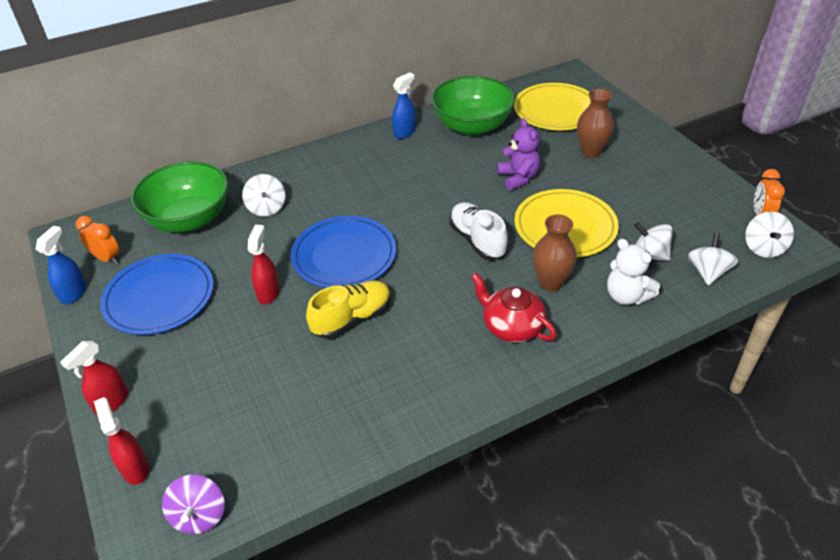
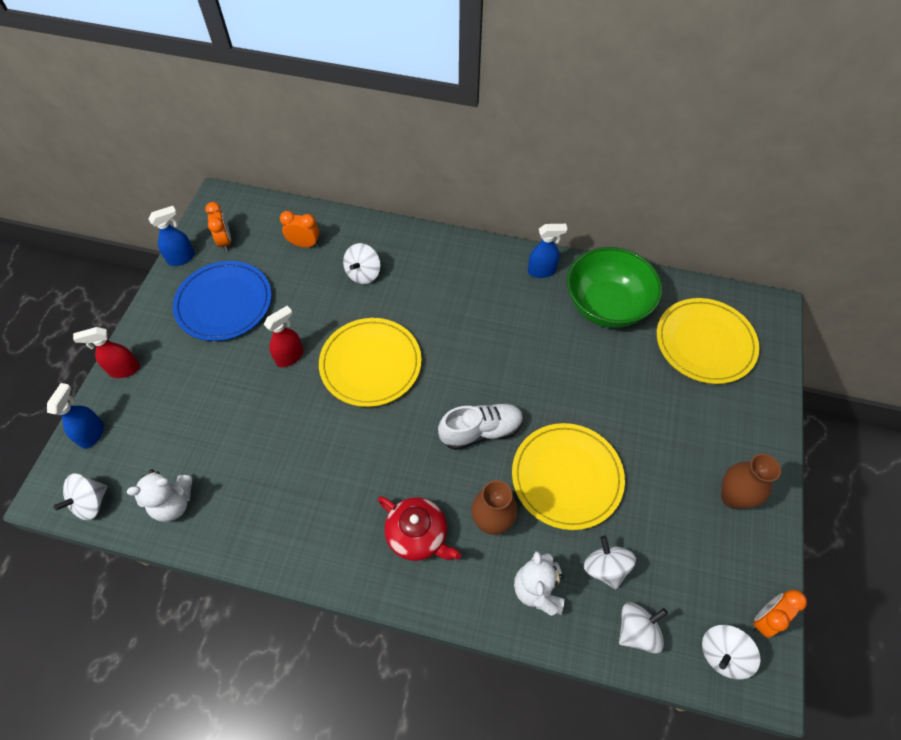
camera: 40 degrees right, 15 degrees up
(135, 468) = (92, 434): red spray bottle -> blue spray bottle
(189, 219) = (304, 244): green bowl -> orange clock
(199, 515) = (91, 503): purple spinning top -> white spinning top
(285, 455) = (173, 503): none -> white teddy bear
(344, 255) = (370, 364): blue plate -> yellow plate
(352, 318) = (319, 427): yellow shoe -> none
(477, 240) = (481, 431): white shoe -> white shoe turned 60 degrees clockwise
(511, 326) = (418, 535): red teapot -> red teapot turned 135 degrees clockwise
(518, 178) = (585, 393): purple teddy bear -> none
(591, 151) = (683, 415): brown vase -> brown vase (733, 497)

